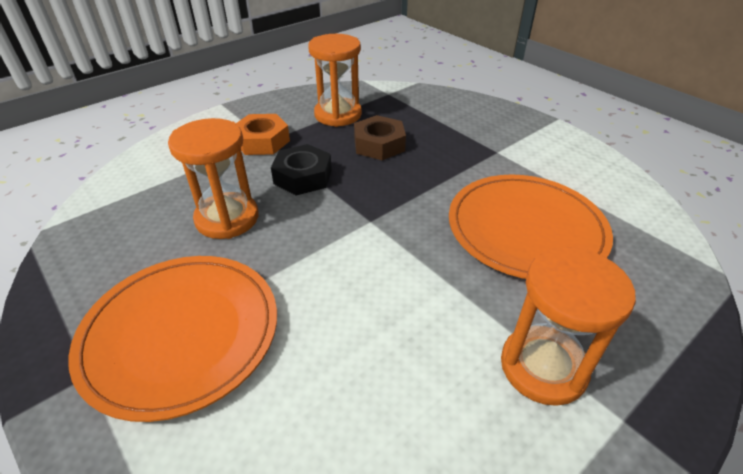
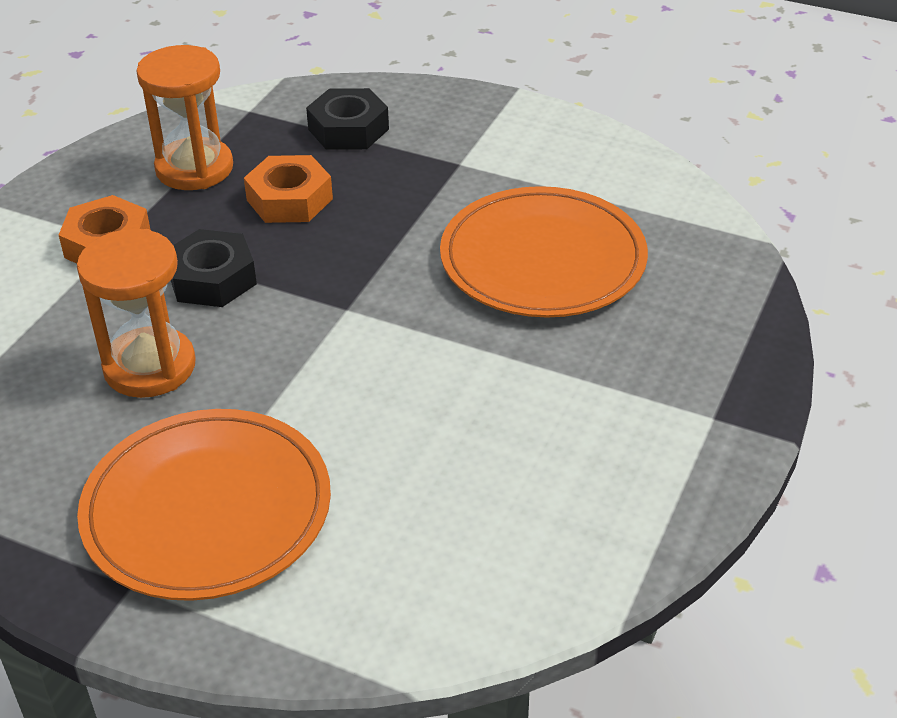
camera: 25 degrees left, 0 degrees up
(379, 144) = (289, 199): brown nut -> orange nut
(438, 116) = (348, 129): none -> black nut
(543, 367) = (622, 399): orange hourglass -> none

